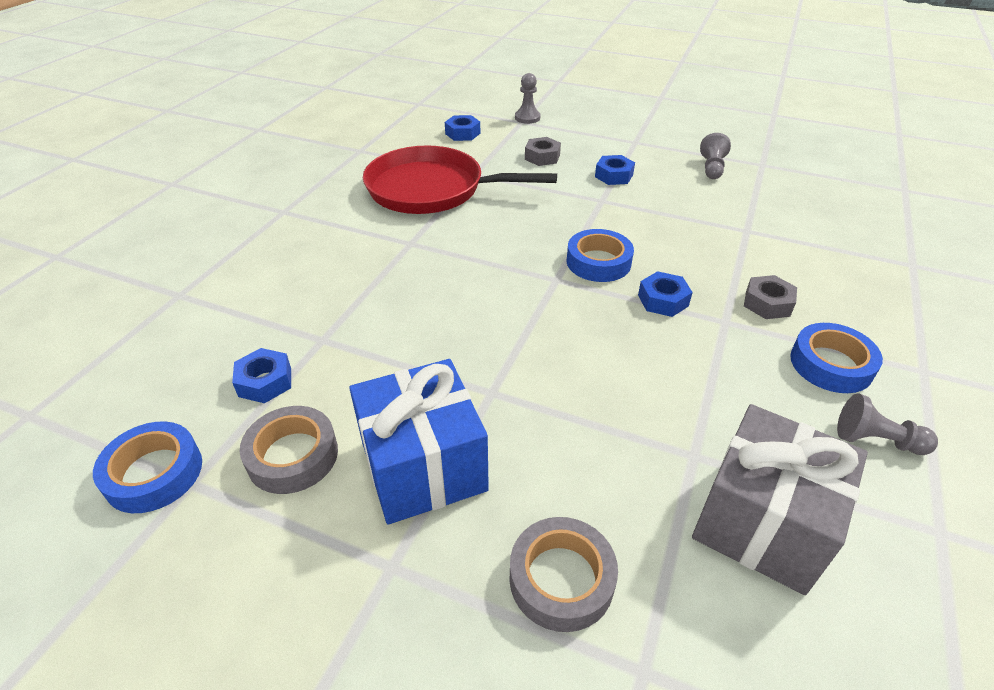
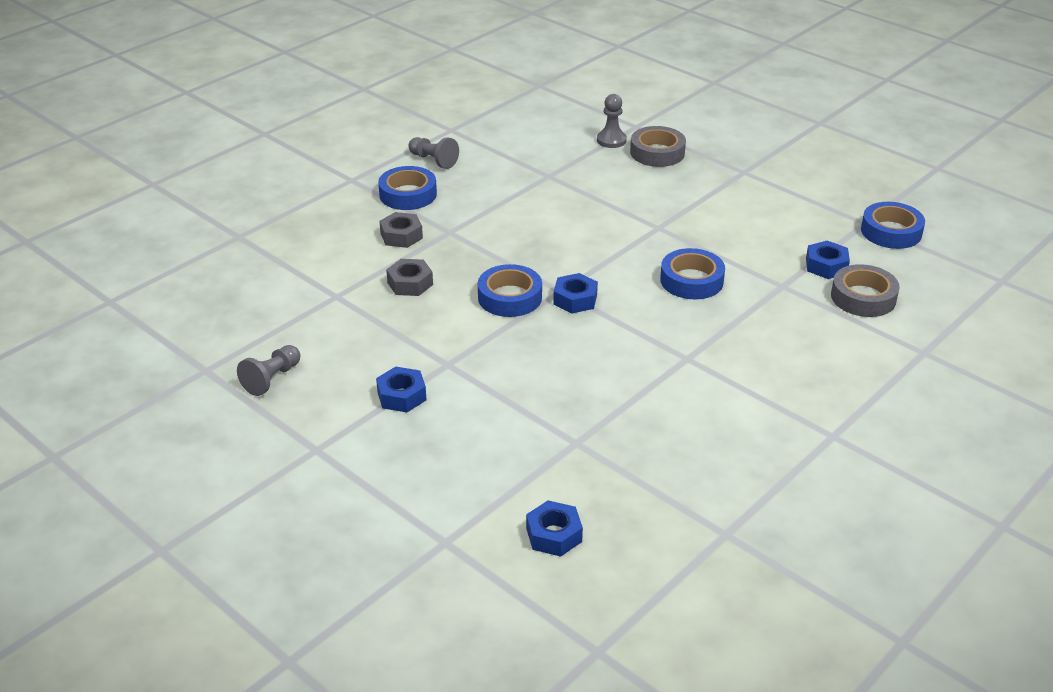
camera: 160 degrees left, 5 degrees down
(292, 456) = (801, 222): grey tape -> grey tape (863, 297)
(423, 466) = (717, 202): blue gift -> none
(426, 322) = (691, 280): none -> blue tape
(431, 189) = (641, 428): red pan -> none
(527, 118) = (429, 550): grey pawn -> grey pawn (611, 140)
(542, 157) = (467, 451): grey nut -> grey nut (410, 283)
(663, 300) = (483, 255): blue nut -> blue nut (575, 299)
(762, 522) = (537, 148): grey gift -> none

